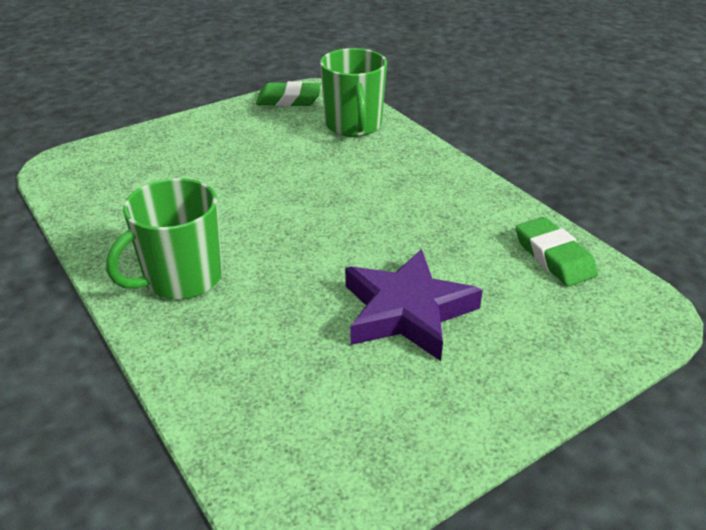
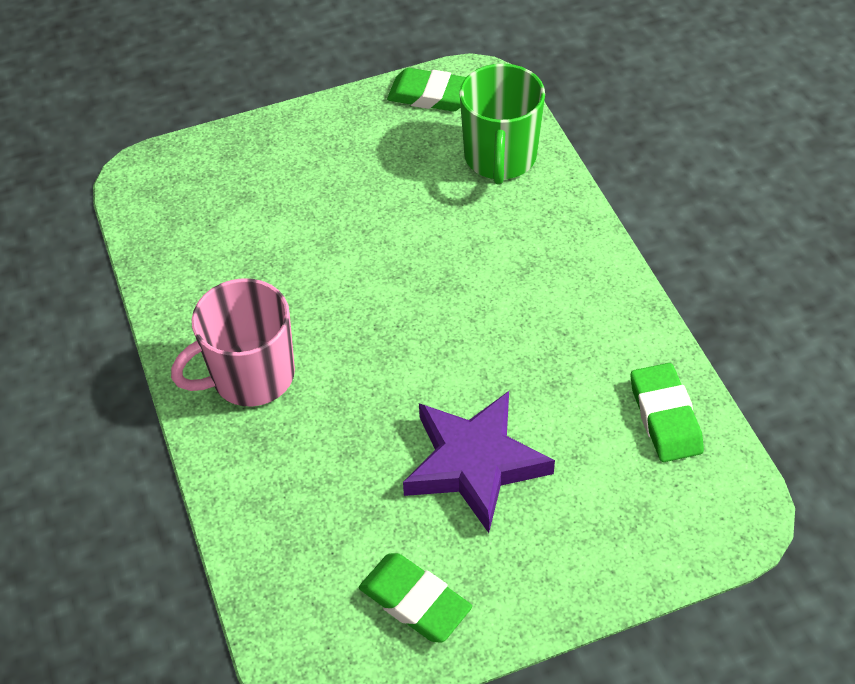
camera: 15 degrees right, 15 degrees up
(181, 278) = (251, 376): green mug -> pink mug
(390, 429) = (415, 601): none -> green eraser

